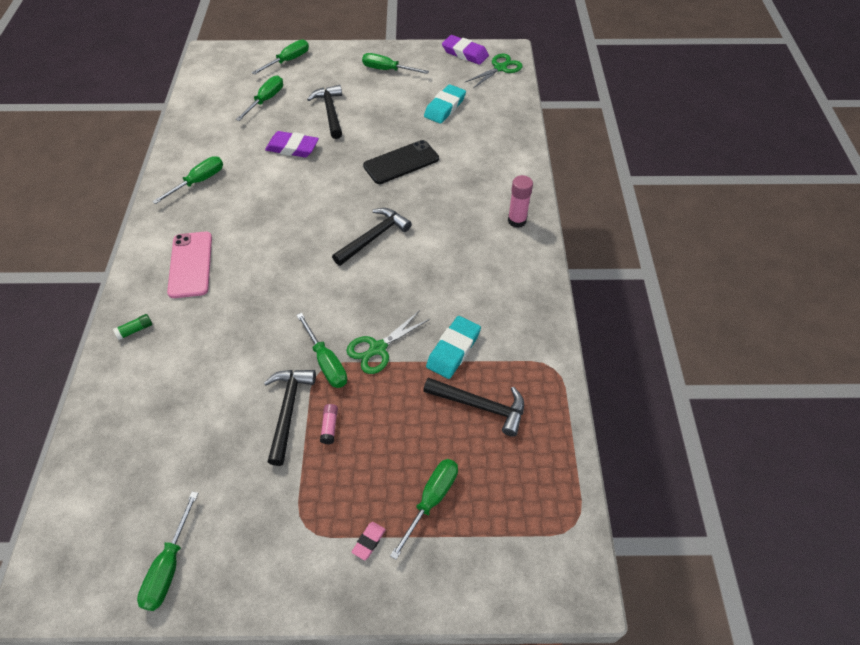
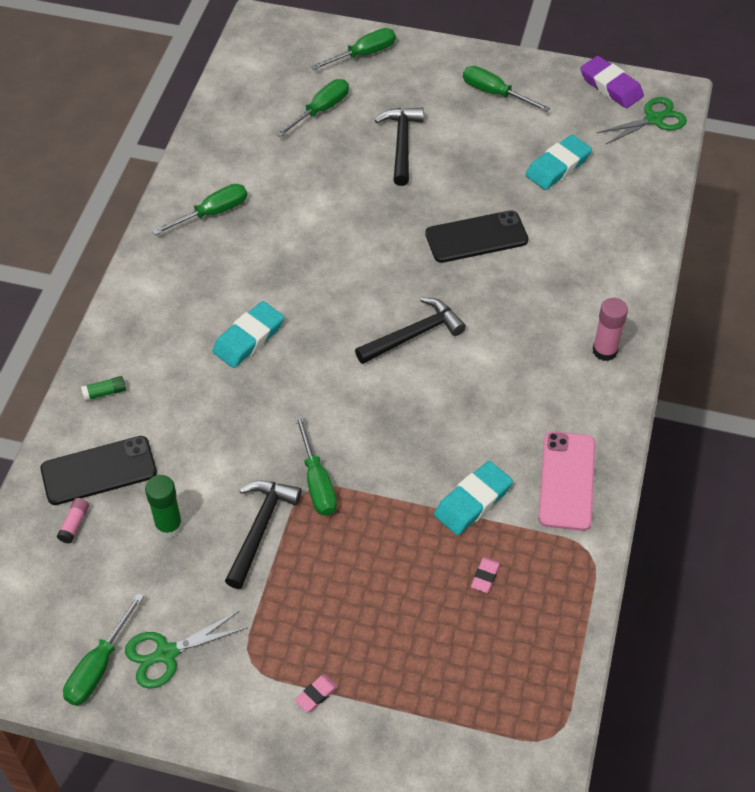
camera: 15 degrees right, 0 degrees up
(140, 394) = (99, 471): none -> black phone
(191, 264) = (183, 323): pink phone -> pink phone (567, 481)
(210, 426) = (169, 526): none -> green glue stick
(246, 265) = (248, 338): none -> turquoise eraser
(292, 148) = (340, 188): purple eraser -> none
(329, 426) = (303, 558): pink glue stick -> pink glue stick (74, 524)
(378, 348) = (382, 479): green scissors -> green scissors (167, 653)
(431, 500) = (397, 668): green screwdriver -> none
(480, 406) = (485, 576): black hammer -> pink eraser

